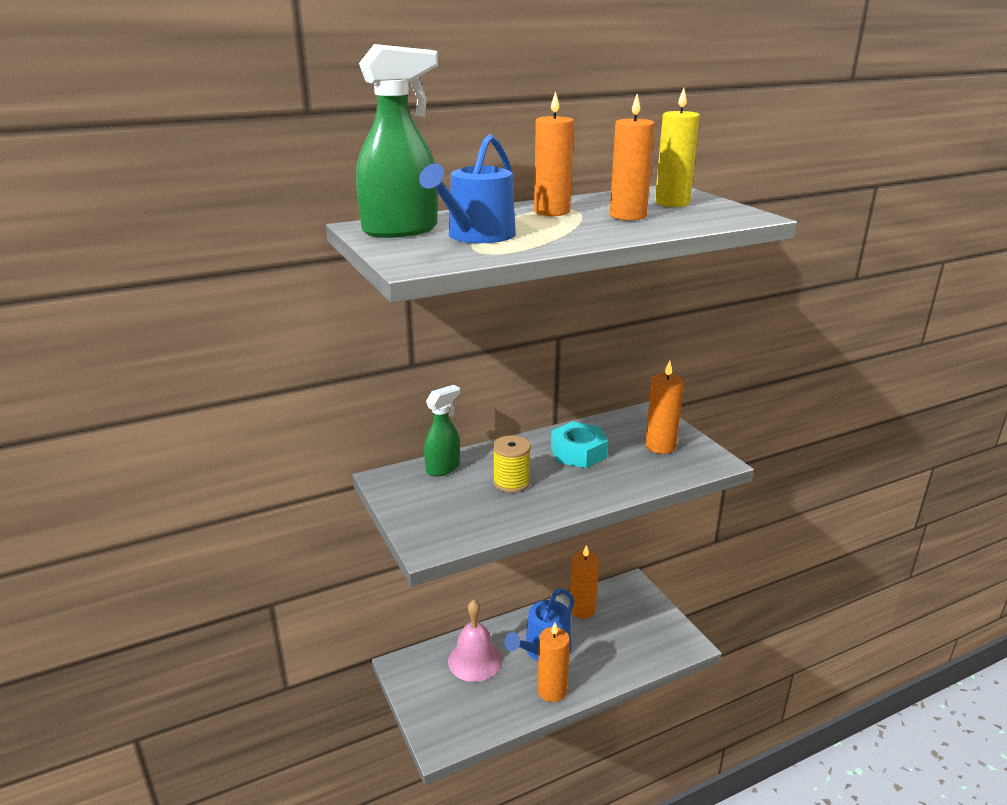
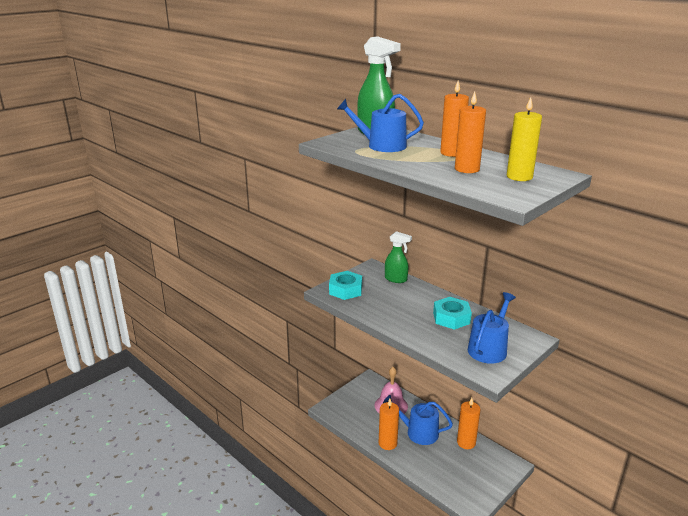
camera: 70 degrees right, 0 degrees up
(441, 524) = (345, 290): none -> turquoise nut
(511, 482) = (398, 302): yellow spool -> none
(660, 446) = (489, 348): orange candle -> blue watering can

